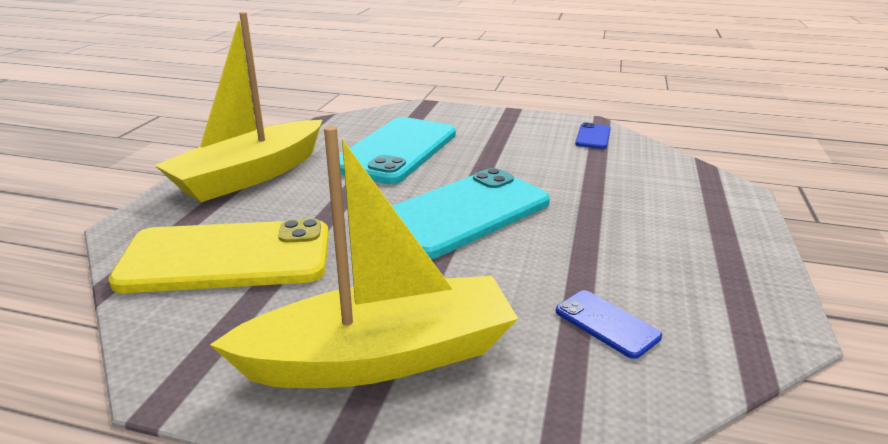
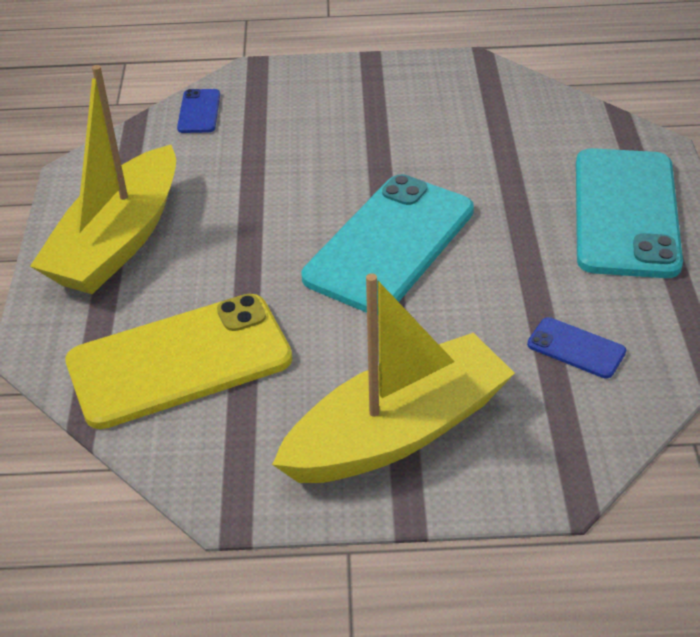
camera: 15 degrees left, 15 degrees up
(396, 150) = (266, 161): turquoise phone -> turquoise phone (625, 213)
(593, 136) = (483, 89): blue phone -> blue phone (199, 112)

